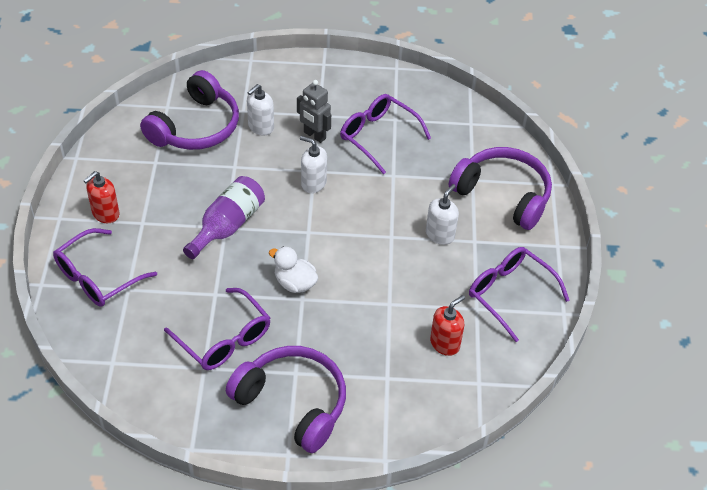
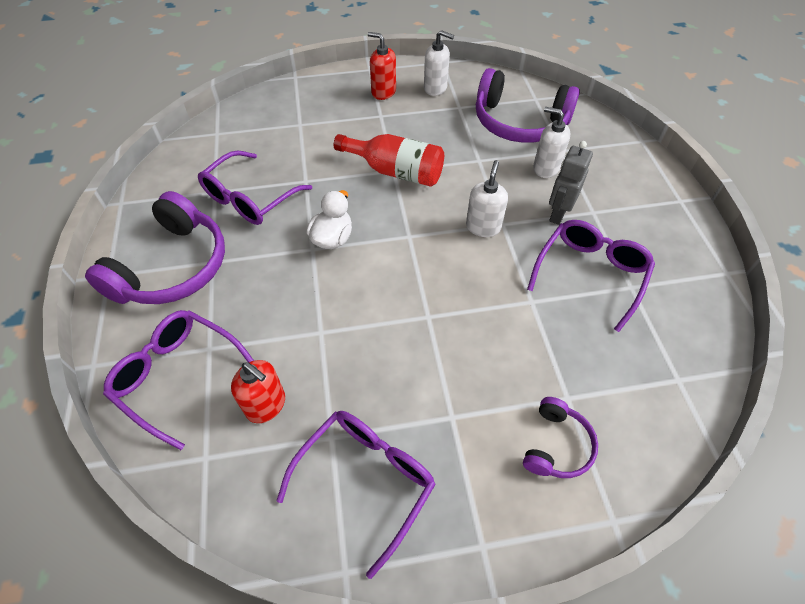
camera: 80 degrees right, 5 degrees up
(98, 277) = (309, 104): purple glasses -> purple glasses (178, 376)
(227, 226) = (396, 171): purple bottle -> red bottle
(440, 235) = (448, 371): white soap dispenser -> white soap dispenser (435, 88)
(503, 194) = (557, 445): purple headphones -> purple headphones, size x0.51

